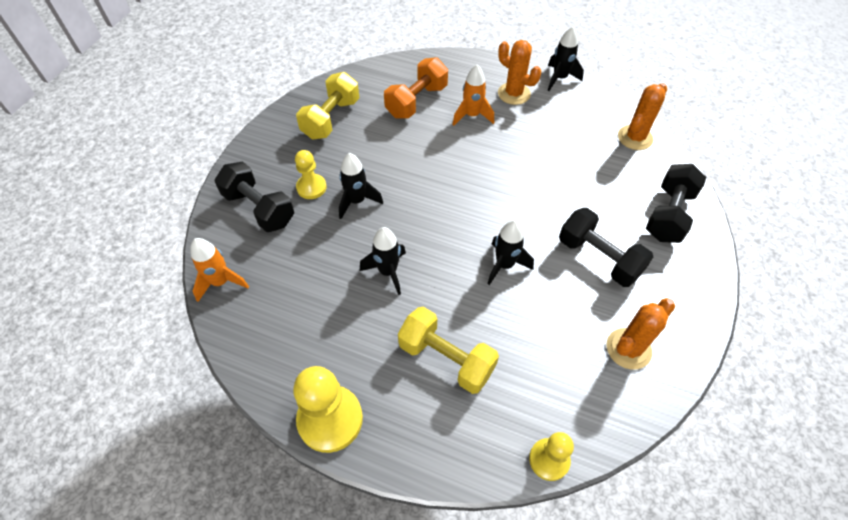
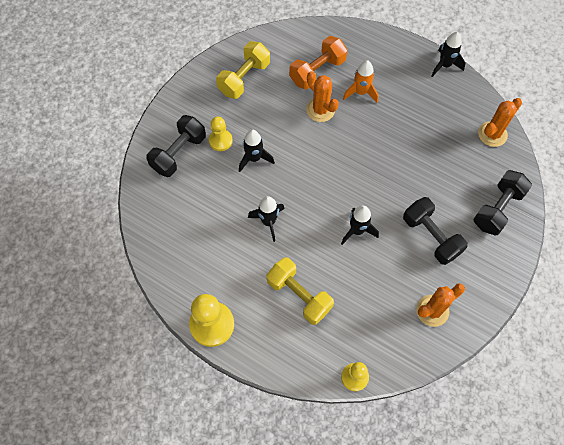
camera: 10 degrees right, 10 degrees up
(221, 282) = (146, 210): orange rocket -> none
(259, 208) = (179, 153): black dumbbell -> black dumbbell turned 75 degrees clockwise
(514, 94) = (401, 75): orange cactus -> orange cactus (320, 110)

